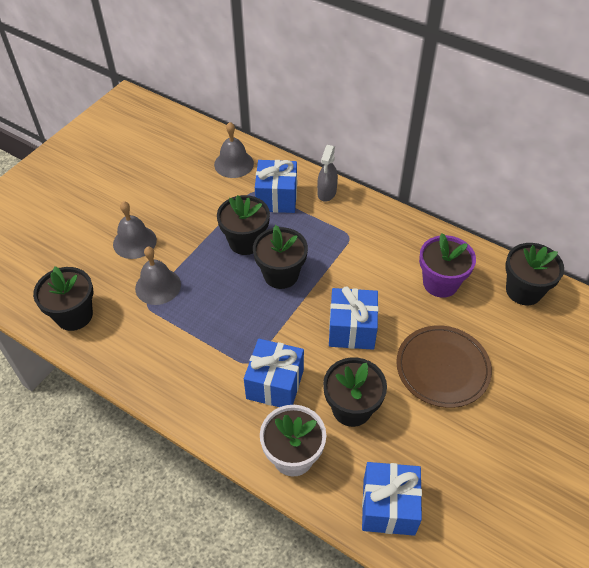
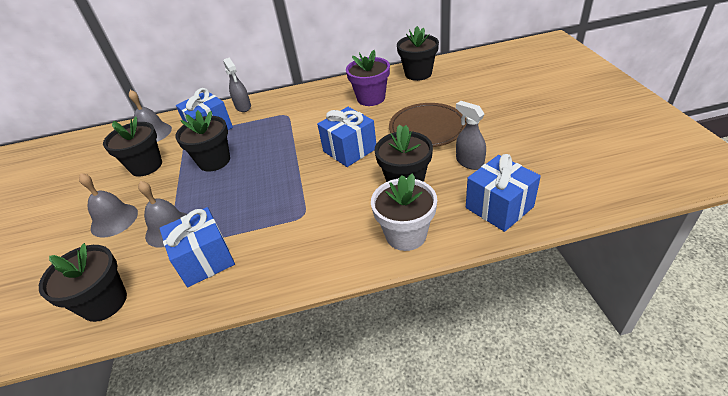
camera: 40 degrees left, 10 degrees down
(275, 384) = (338, 210): blue gift -> blue gift (205, 260)
(281, 275) = (264, 159): black flower pot -> black flower pot (146, 166)
(426, 441) = (469, 162): none -> grey spray bottle

